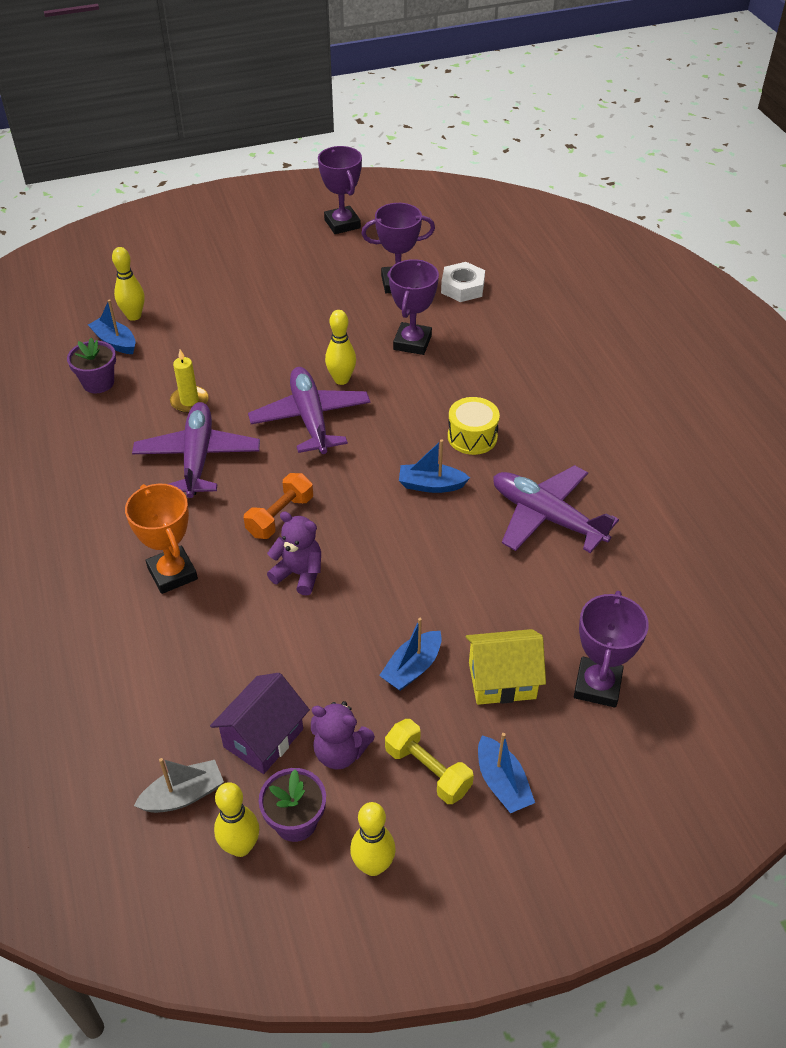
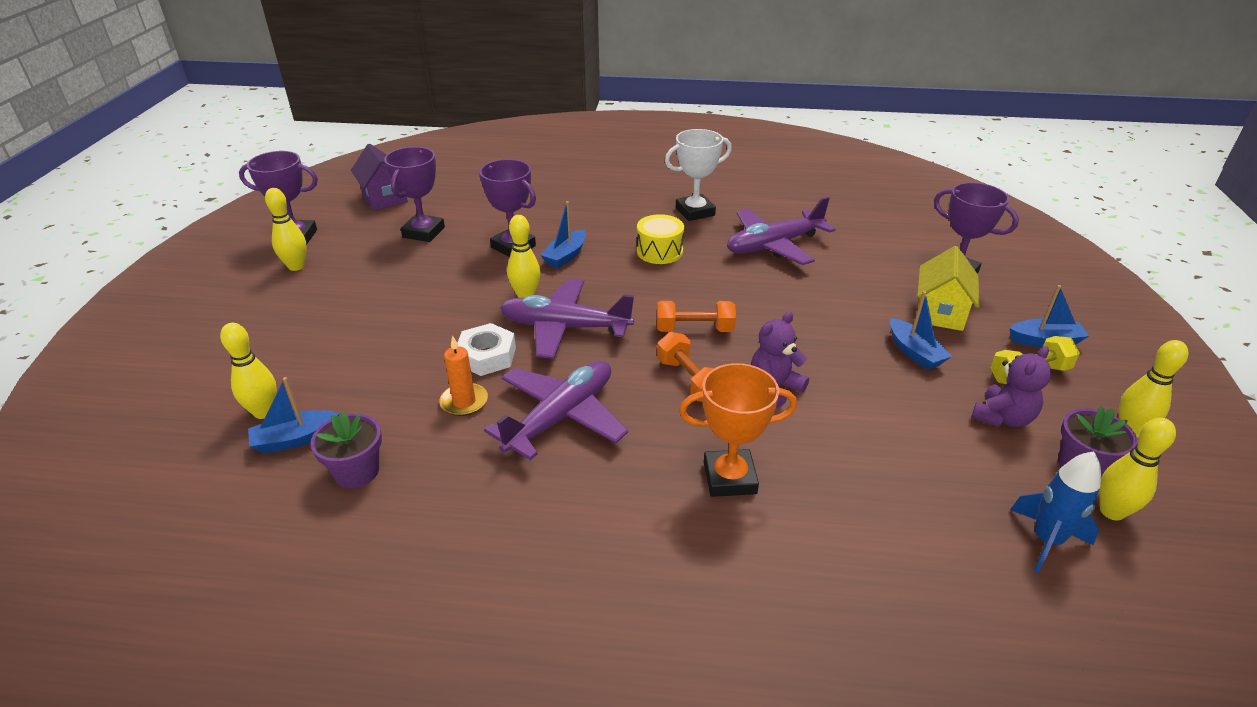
camera: 65 degrees left, 10 degrees down
(183, 795) = (1046, 540): grey boat -> blue rocket
(189, 401) = (464, 402): yellow candle -> orange candle
(198, 457) = (561, 417): purple plane -> purple plane turned 105 degrees clockwise
(263, 738) = (979, 463): purple house -> purple house (384, 198)
(302, 244) = (296, 266): none -> yellow bowling pin
(355, 499) = (694, 329): none -> orange dumbbell
(431, 485) = (703, 286): blue boat -> blue boat (565, 256)
(462, 287) = (467, 205): white nut -> white nut (486, 356)
(571, 438) = (695, 212): none -> white trophy

